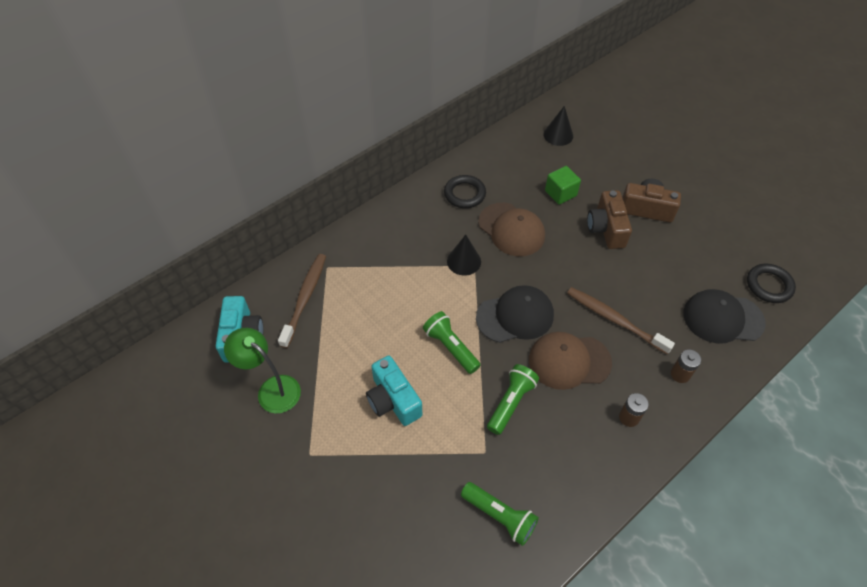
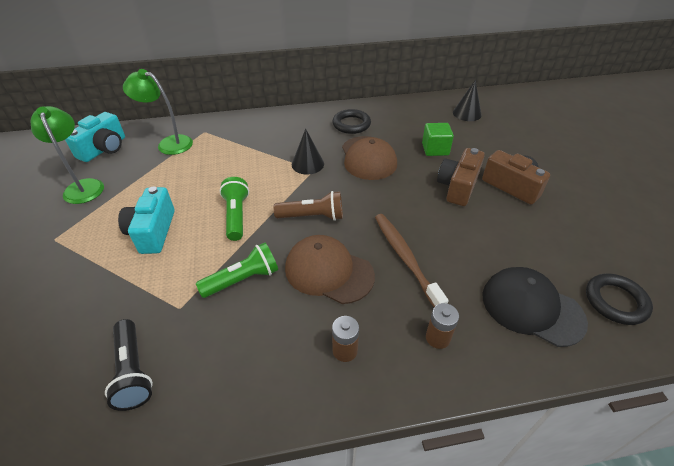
camera: 30 degrees right, 10 degrees down
(305, 298) = (169, 143): brown toothbrush -> green lamp
(500, 516) = (133, 371): green flashlight -> black flashlight
(515, 316) = (313, 216): black cap -> brown flashlight

